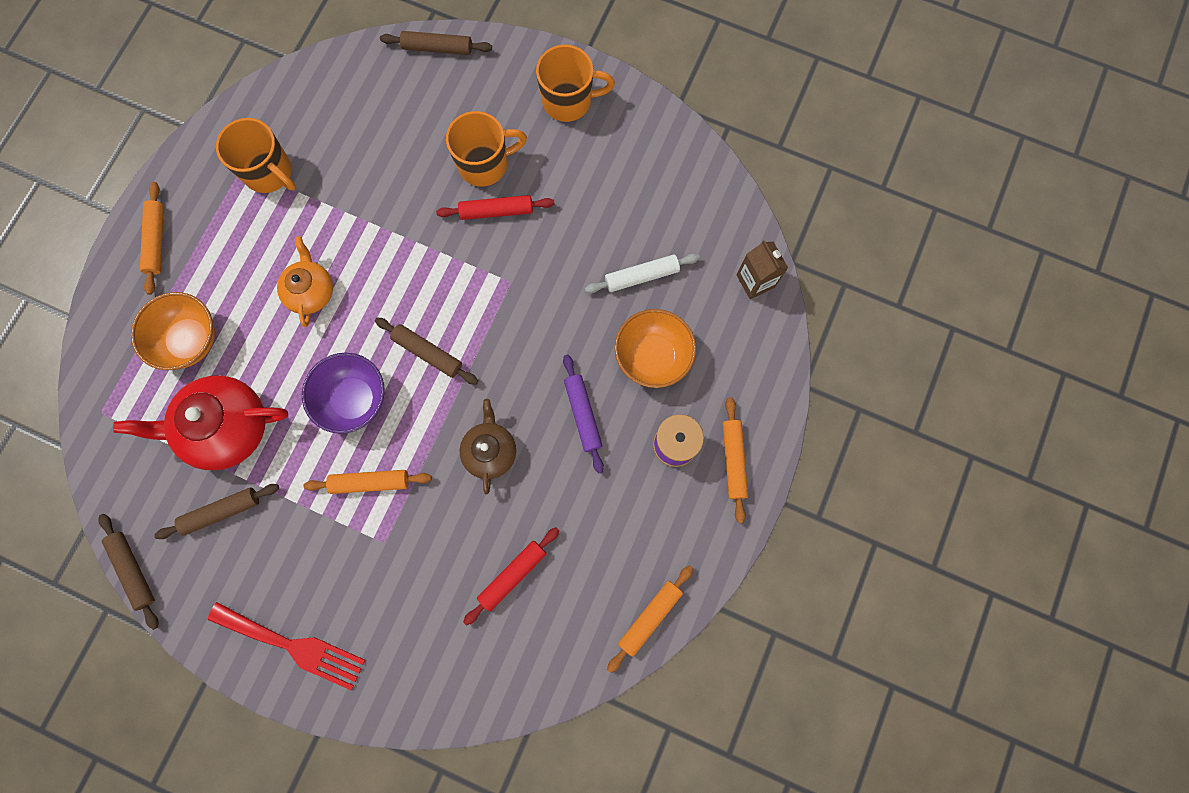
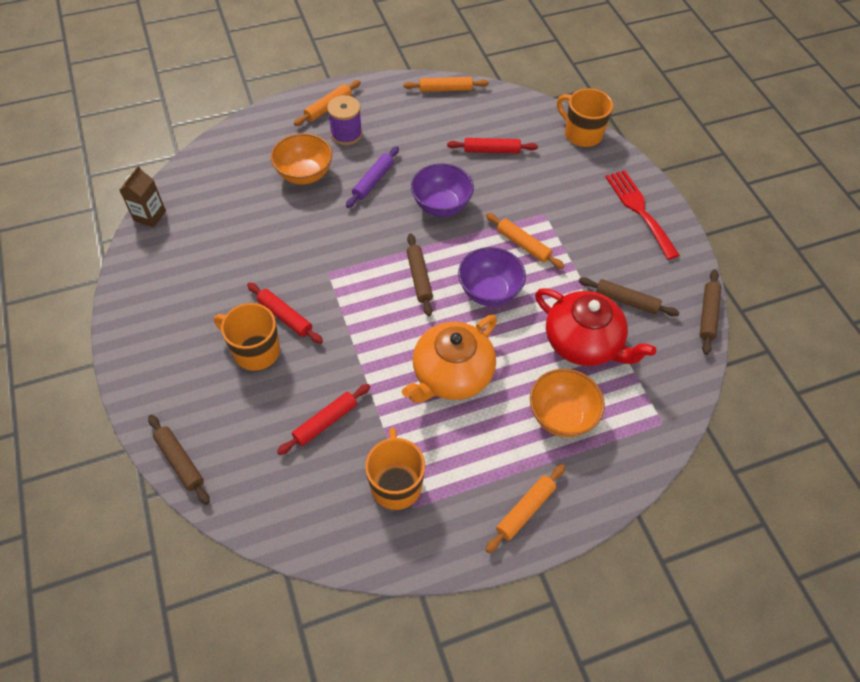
camera: 135 degrees left, 20 degrees down
(311, 291) = (451, 374): orange teapot -> orange teapot, size x1.68
(368, 165) = (325, 422): none -> red rolling pin
(490, 451) = (441, 205): brown teapot -> purple bowl
(568, 101) = (156, 340): orange mug -> orange mug (581, 134)
(641, 276) = (256, 212): white rolling pin -> none
(755, 281) = (207, 161): brown carton -> brown carton (150, 216)

